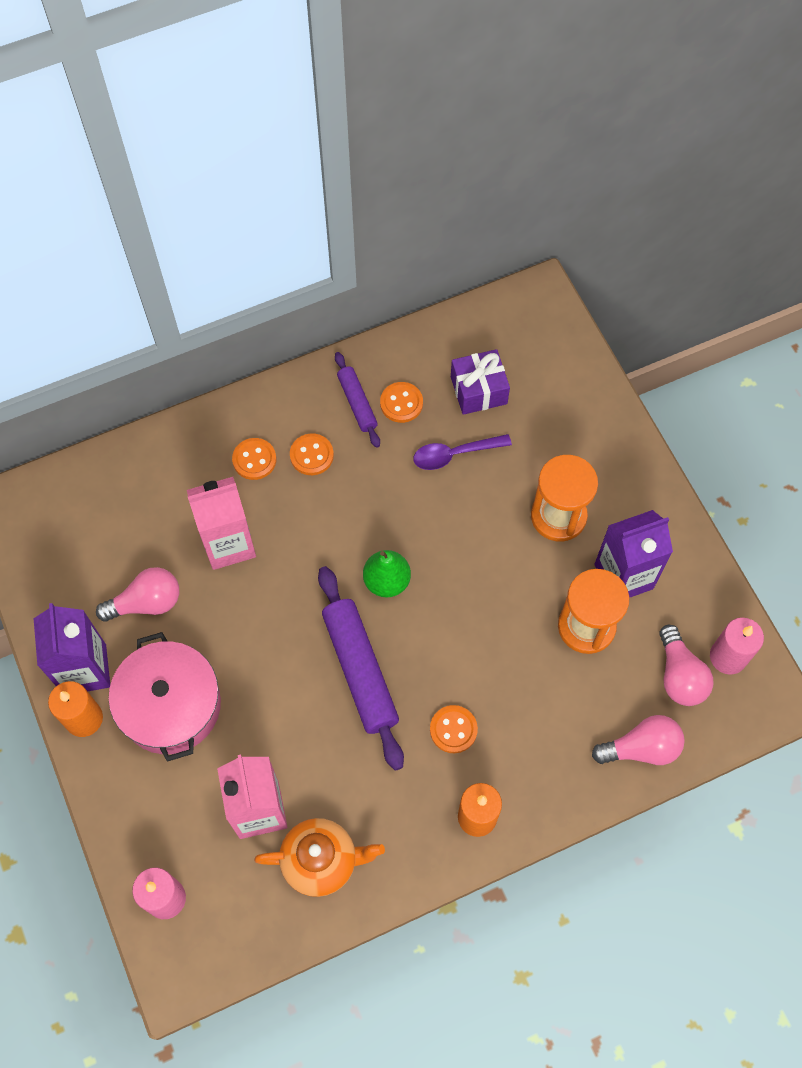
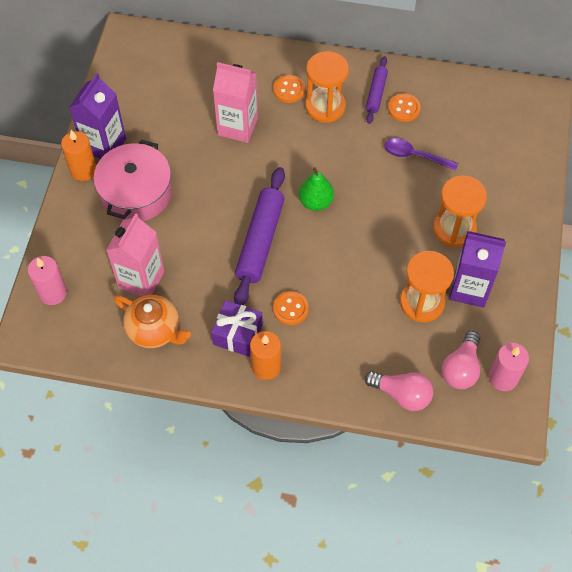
camera: 35 degrees right, 5 degrees down
(146, 602) = (166, 130): pink light bulb -> none
(311, 455) = (325, 106): orange button -> orange hourglass
(478, 390) = (459, 128): purple gift -> purple gift (237, 334)

